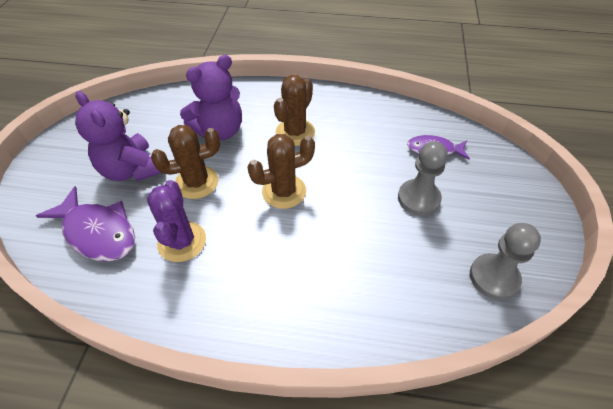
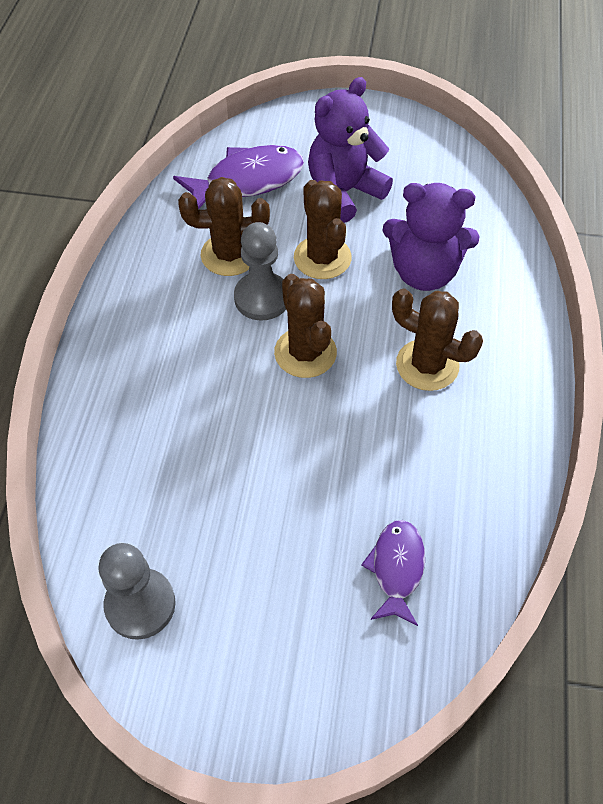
camera: 90 degrees right, 5 degrees up
(98, 232) = (247, 181): purple fish -> purple fish turned 150 degrees counterclockwise
(182, 241) = (229, 255): purple cactus -> brown cactus
(220, 130) = (424, 272): purple teddy bear -> purple teddy bear turned 45 degrees counterclockwise
(418, 198) = (288, 526): grey pawn -> grey pawn (262, 298)

